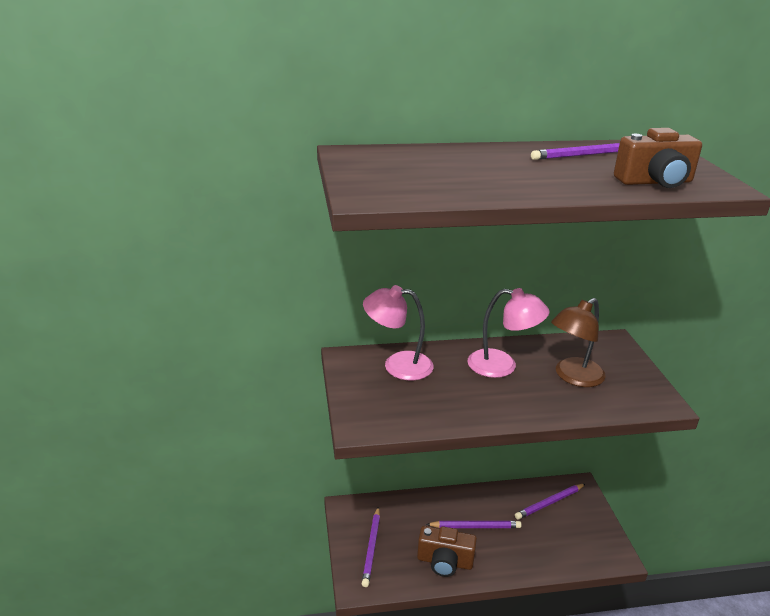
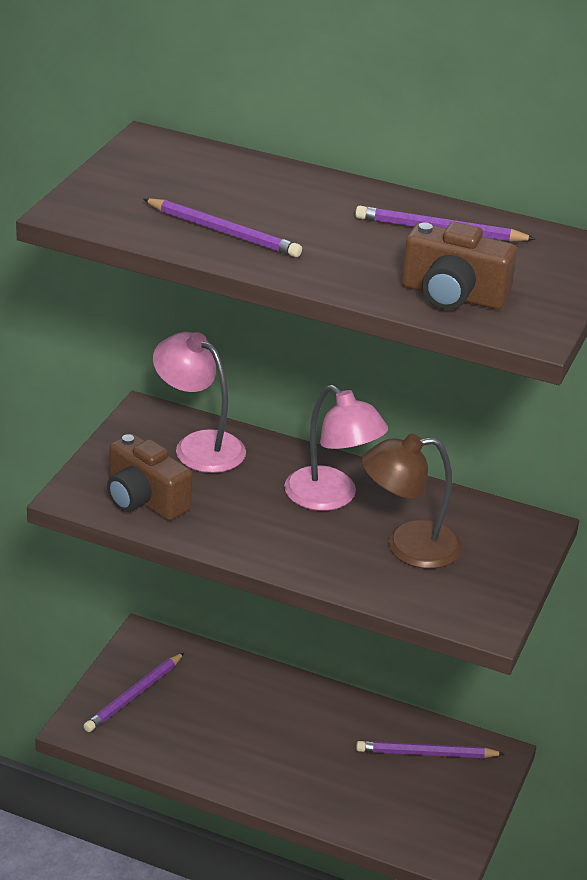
camera: 30 degrees right, 5 degrees up
(445, 562) = (210, 752): brown camera -> brown camera (144, 500)
(475, 526) = (290, 733): purple pencil -> purple pencil (223, 232)

